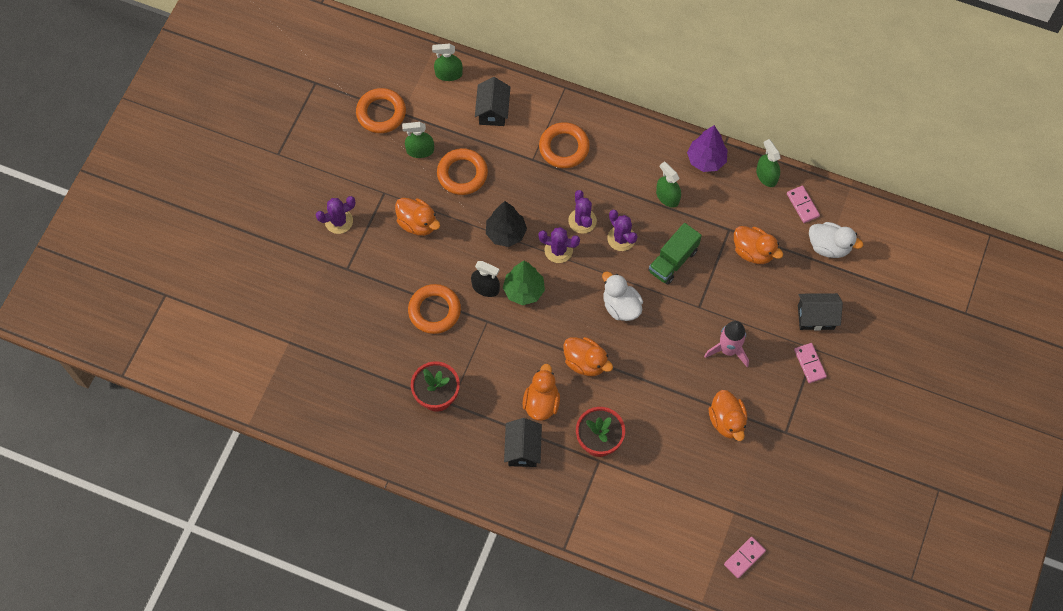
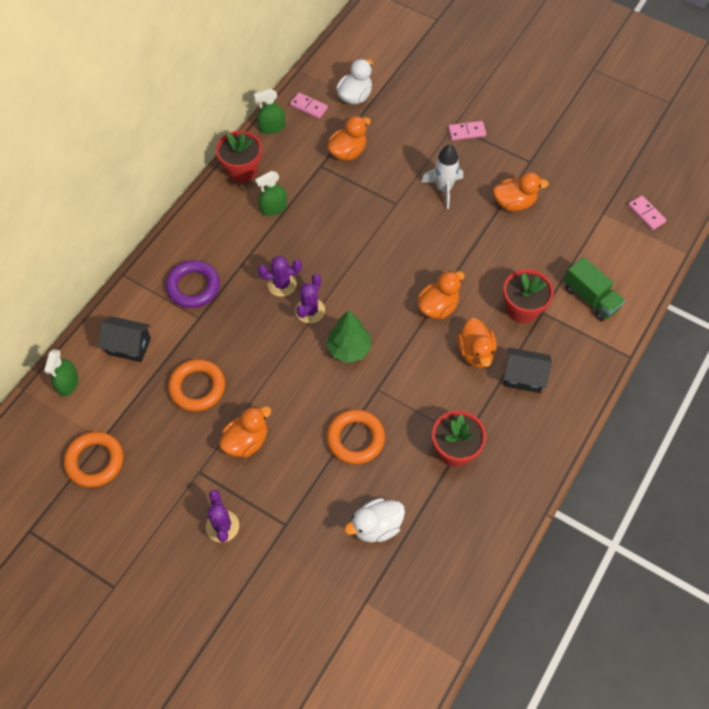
camera: 80 degrees left, 5 degrees down
(420, 150) = (156, 426): green spray bottle -> none
(485, 288) = (338, 384): black spray bottle -> none
(506, 233) = (279, 356): black tree -> none
(541, 403) = (475, 352): orange duck -> orange duck turned 120 degrees counterclockwise
(564, 148) = (193, 287): orange ring -> purple ring
(621, 238) = (309, 254): purple cactus -> none
(621, 306) = (383, 266): white duck -> white duck (376, 526)
(673, 261) = (343, 215): green truck -> green truck (590, 298)
(706, 160) = (242, 170): purple tree -> red flower pot
(728, 350) = (444, 189): pink rocket -> white rocket
(802, 205) = (309, 107): pink domino -> pink domino turned 45 degrees clockwise
(816, 317) = (422, 119): black house -> none

